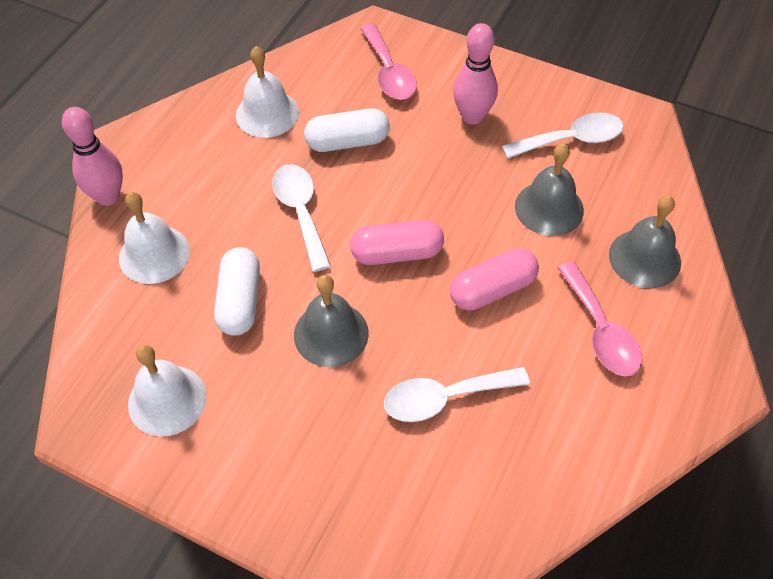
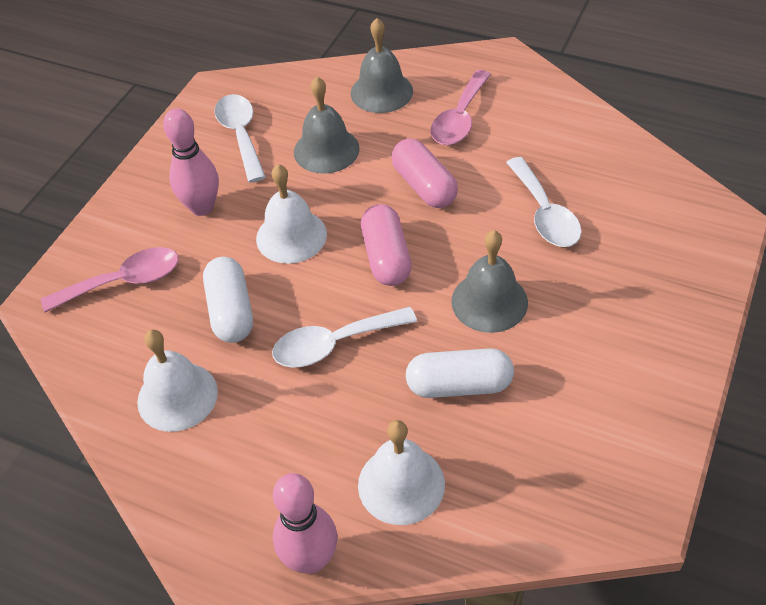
camera: 90 degrees left, 5 degrees down
(167, 400) = (592, 434): white bell -> white bell (291, 236)
(601, 331) = (460, 118): pink spoon -> pink spoon turned 135 degrees clockwise

